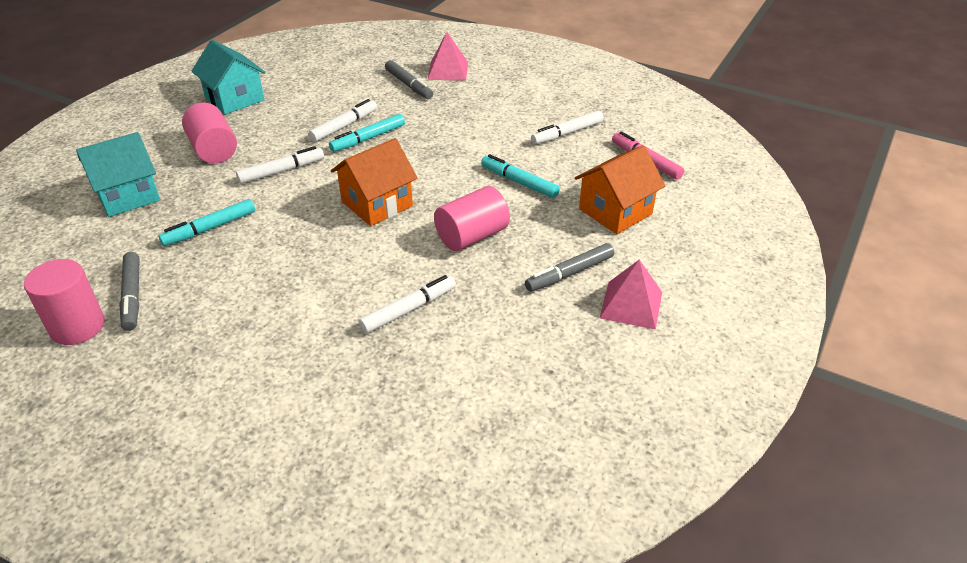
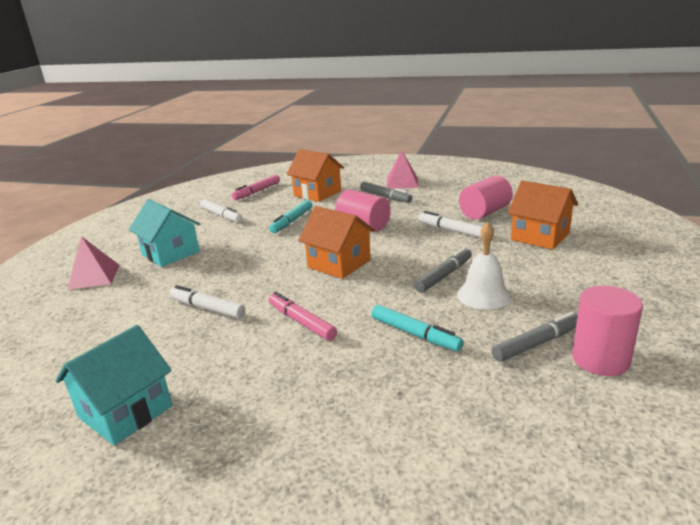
camera: 100 degrees left, 15 degrees down
(128, 195) = (386, 419): turquoise house -> turquoise house (170, 253)
(213, 150) = (265, 384): pink cylinder -> pink cylinder (485, 212)
(235, 289) = (483, 295): none -> white bell
(281, 171) = (301, 322): white marker -> pink marker
(333, 391) = (540, 236): none -> orange house
(368, 138) = (233, 290): turquoise marker -> none
(409, 85) = (121, 291): grey marker -> grey marker (444, 275)

